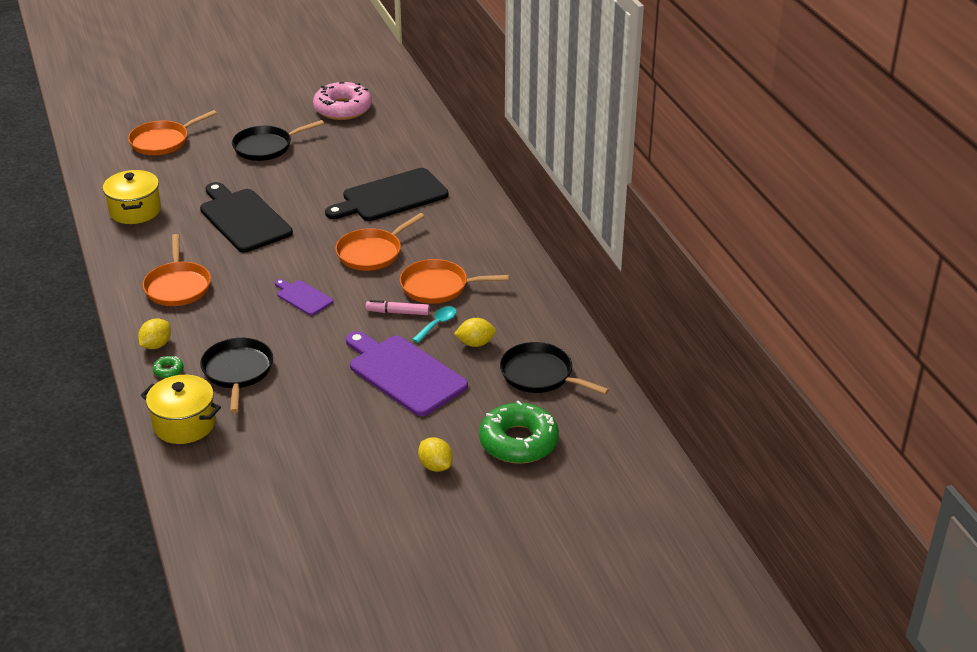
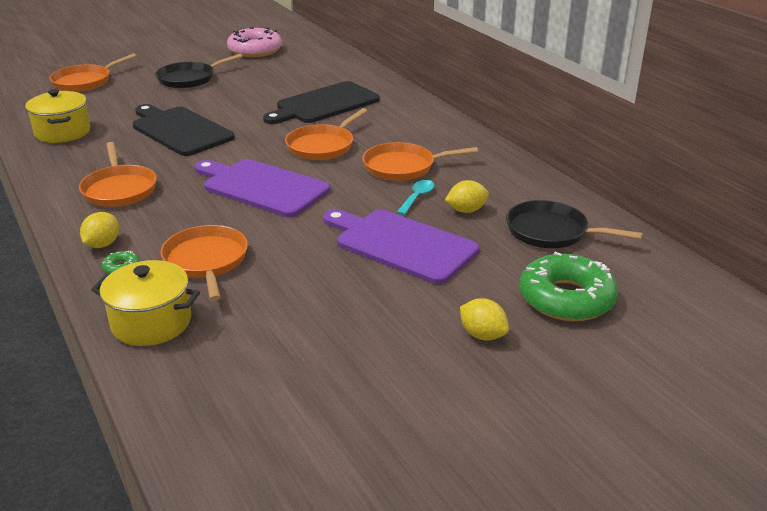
camera: 10 degrees left, 5 degrees down
(237, 371) = (206, 261): black pan -> orange pan
(303, 297) = (262, 187): purple cutting board -> purple cutting board, size x1.98
(397, 312) = (370, 191): pink marker -> none

